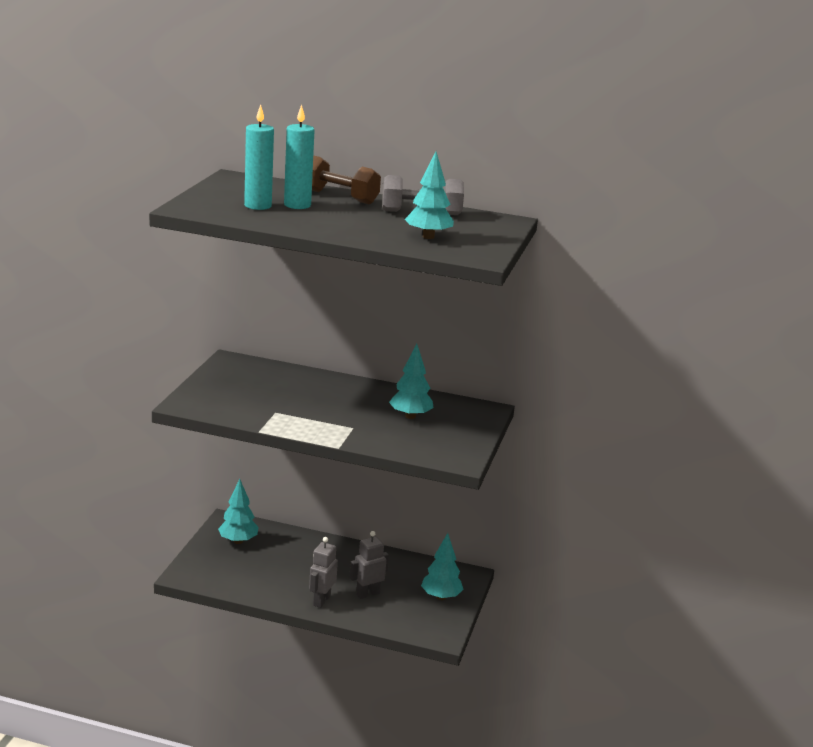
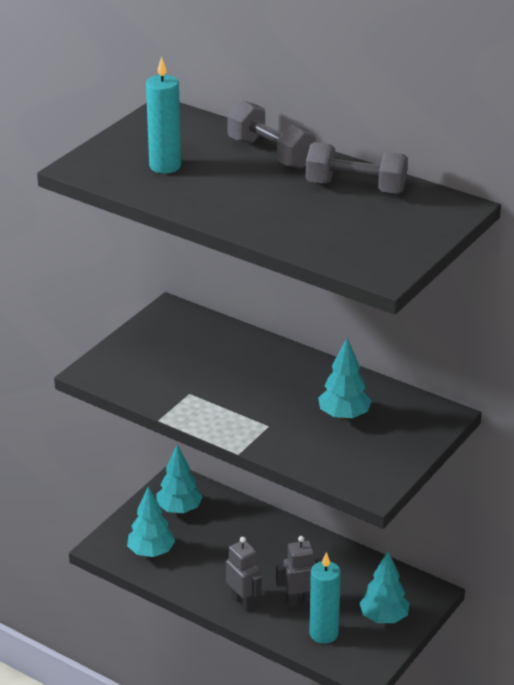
camera: 20 degrees right, 10 degrees up
(297, 205) = (212, 167): turquoise candle -> turquoise candle (323, 633)
(321, 600) = (243, 602): grey robot -> grey robot turned 105 degrees clockwise
(339, 197) = (270, 153): brown dumbbell -> grey dumbbell
(428, 237) = (339, 232): turquoise tree -> turquoise tree (151, 552)

